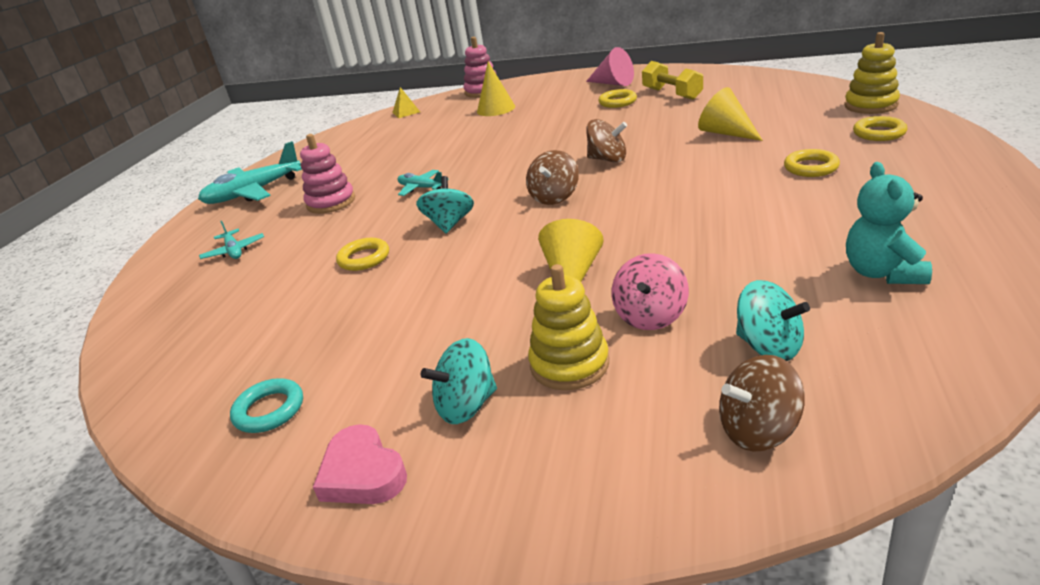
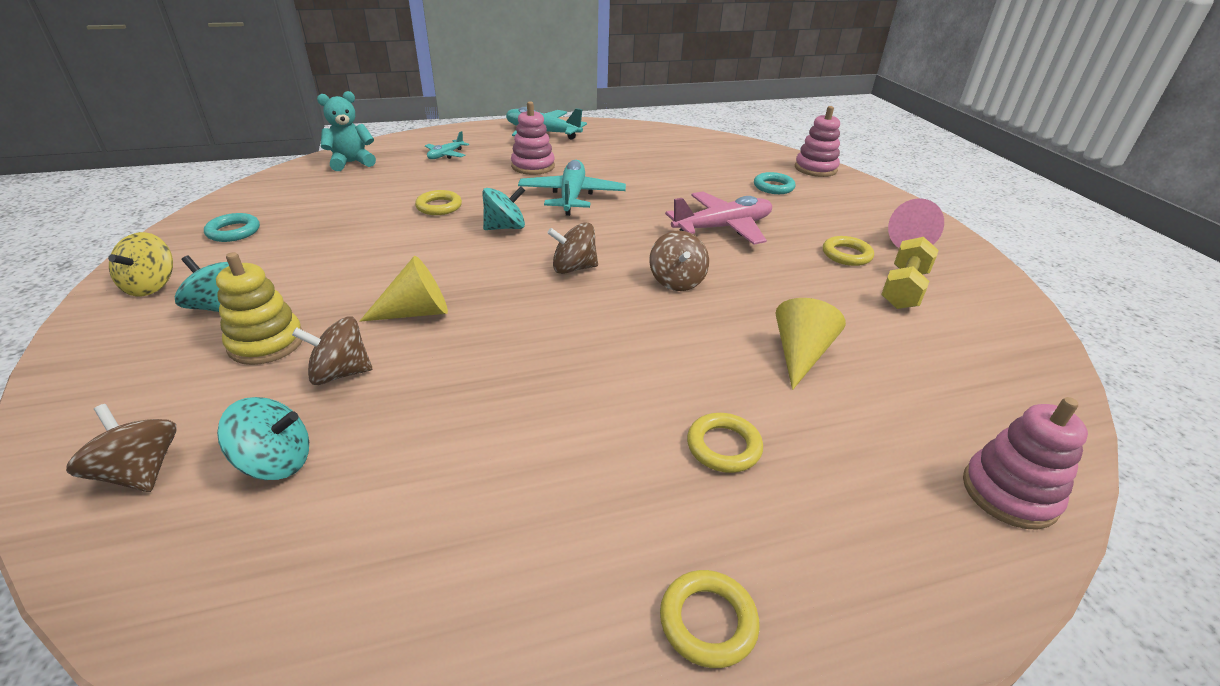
camera: 55 degrees right, 5 degrees up
(362, 473) = (152, 286): pink heart -> yellow spinning top
(406, 112) = (735, 146): yellow pyramid -> none
(421, 188) = (571, 196): turquoise plane -> turquoise plane, size x1.92
(496, 109) = (773, 187): yellow cone -> turquoise ring
(542, 134) = (722, 228): none -> pink plane
(650, 316) = (340, 373): pink spinning top -> brown spinning top
(769, 347) = (276, 462): turquoise spinning top -> turquoise spinning top turned 105 degrees counterclockwise
(870, 105) = (1009, 493): yellow stacking toy -> pink stacking toy
(879, 133) = (892, 512): yellow ring -> yellow ring (708, 621)
(882, 273) = (431, 545): turquoise teddy bear -> turquoise teddy bear (351, 163)

